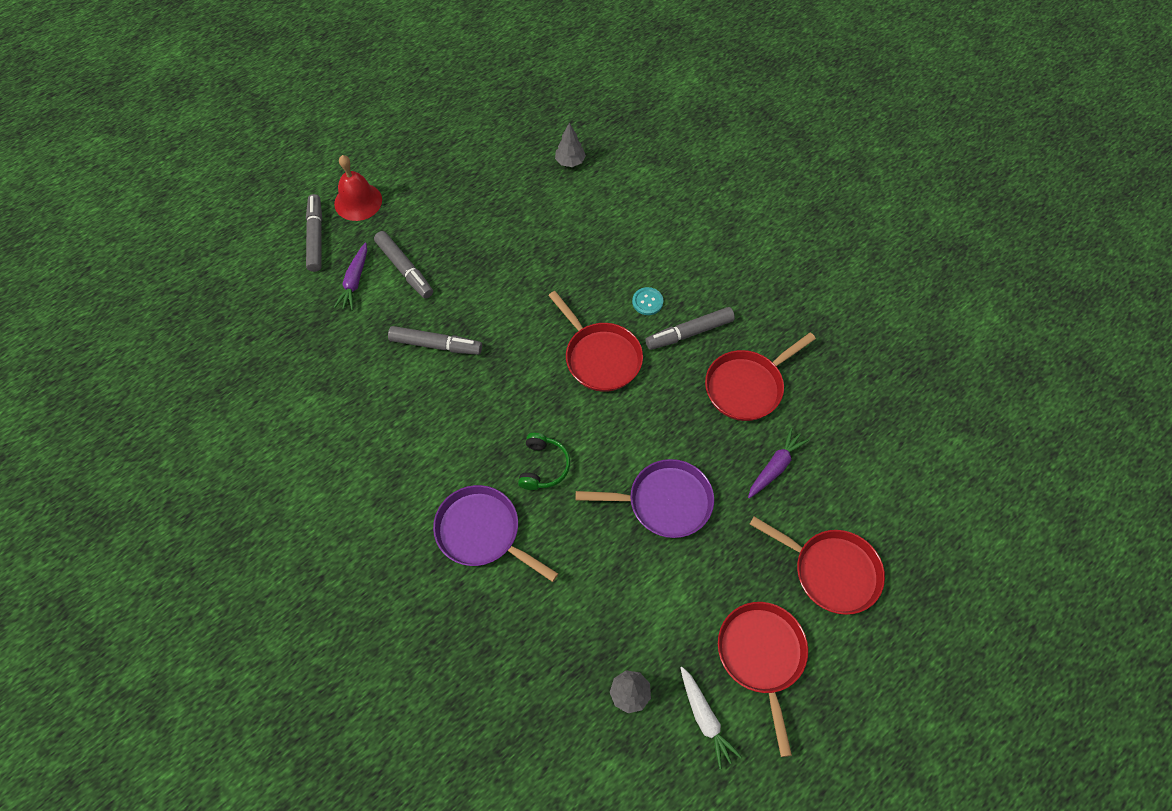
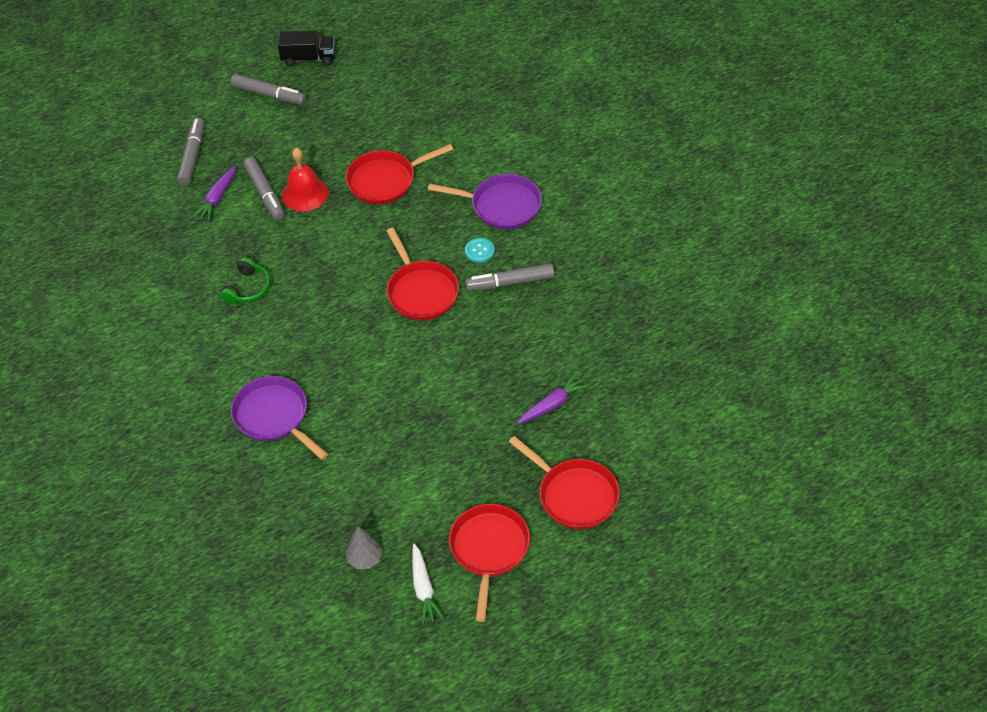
camera: 15 degrees right, 10 degrees down
(358, 201) = (238, 130): red bell -> red bell (305, 193)
(412, 113) = (308, 58): none -> black truck
(435, 345) = (275, 261): grey marker -> grey marker (269, 94)
(543, 466) = (342, 373): green headphones -> green headphones (248, 288)
(570, 162) = (445, 119): grey tree -> none
(664, 502) = (442, 417): purple pan -> purple pan (502, 206)
(747, 386) = (549, 335): red pan -> red pan (385, 180)

